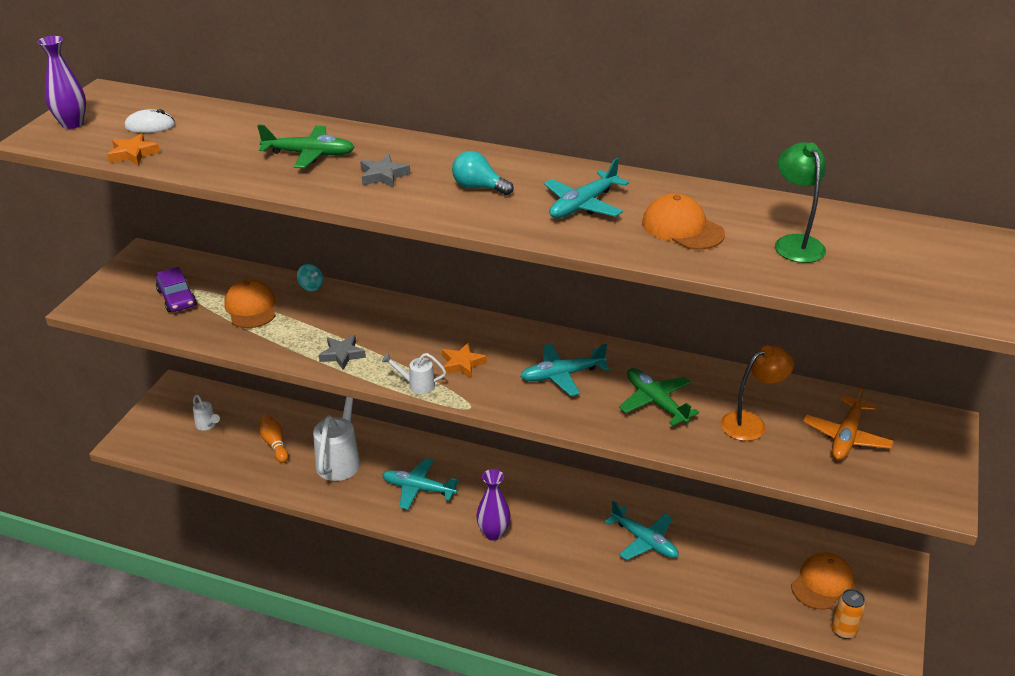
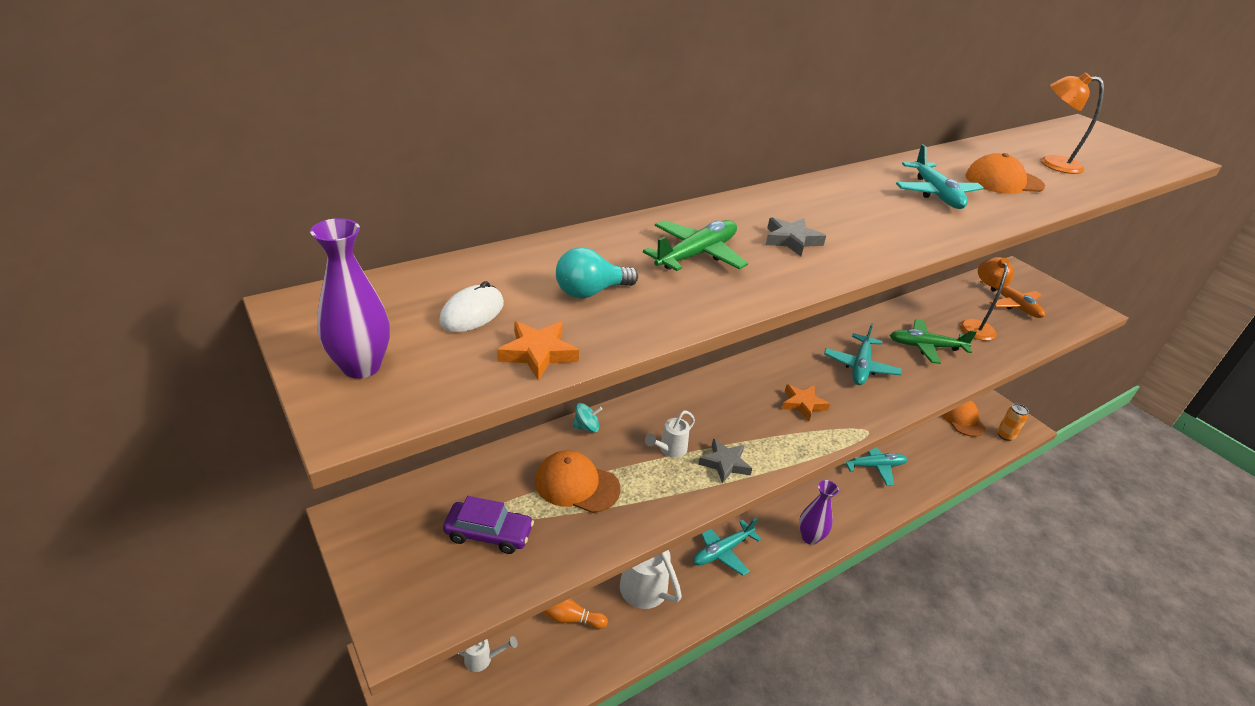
camera: 55 degrees left, 0 degrees up
(416, 385) = (812, 443): white watering can -> white watering can (669, 450)
(478, 187) = (863, 214): turquoise light bulb -> turquoise light bulb (590, 292)
(795, 243) = (1051, 163): green lamp -> orange lamp

